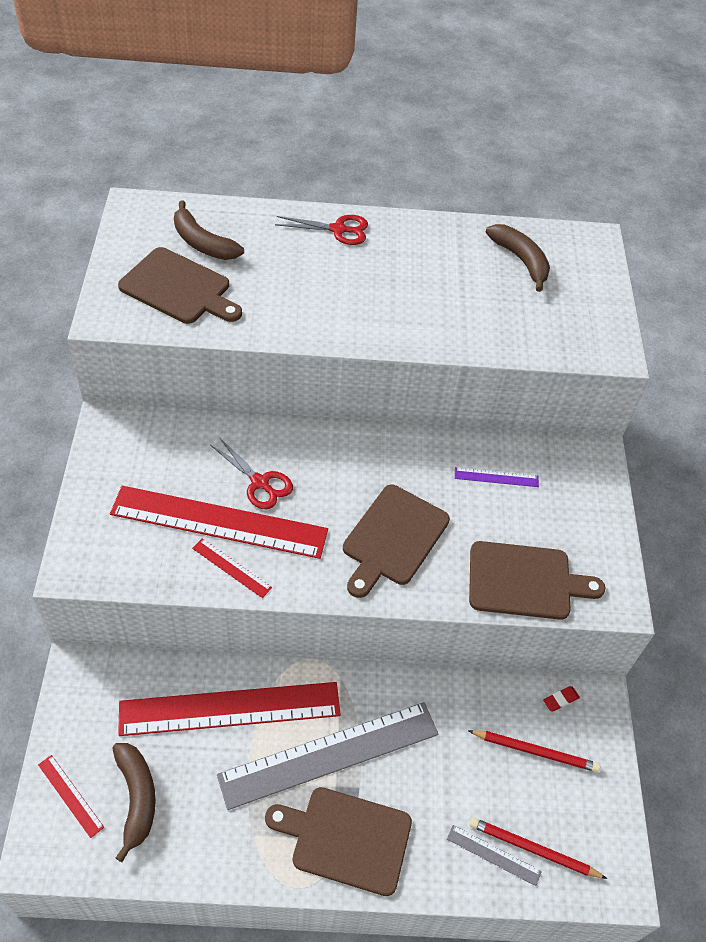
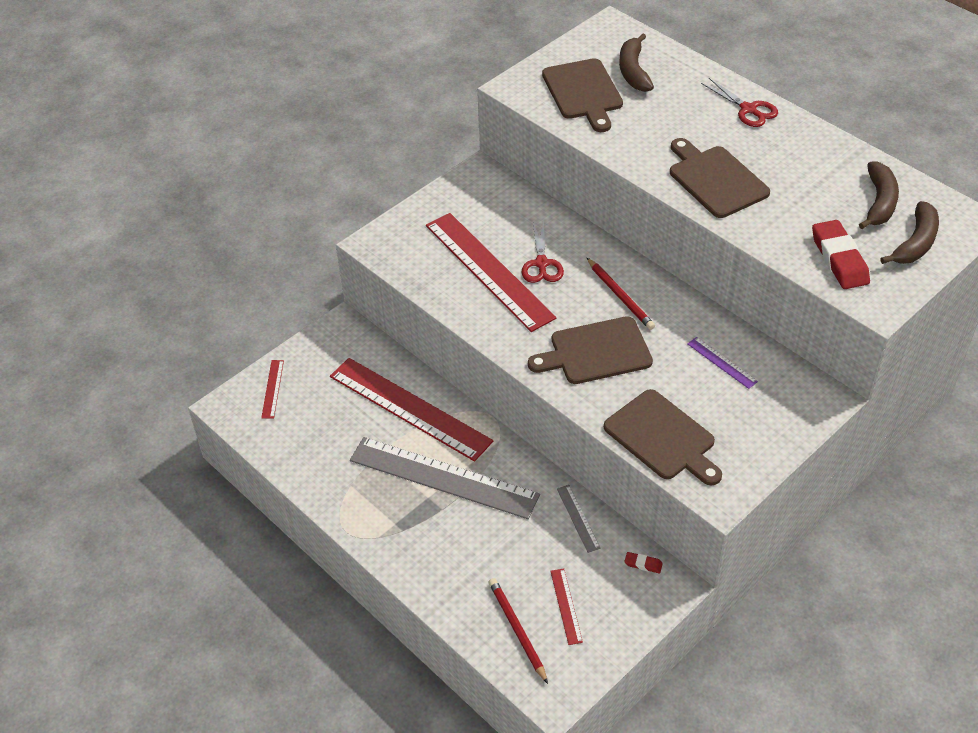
camera: 50 degrees right, 5 degrees down
(137, 798) = (306, 416): brown banana -> brown banana (915, 243)
(231, 568) = (467, 301): red ruler -> red ruler (566, 606)
(346, 838) = (403, 529): brown cutting board -> brown cutting board (715, 179)
(493, 855) = (486, 611): grey ruler -> grey ruler (578, 518)
(535, 751) = (586, 579): red pencil -> red pencil (620, 296)
(547, 328) = (839, 259): none -> red eraser

